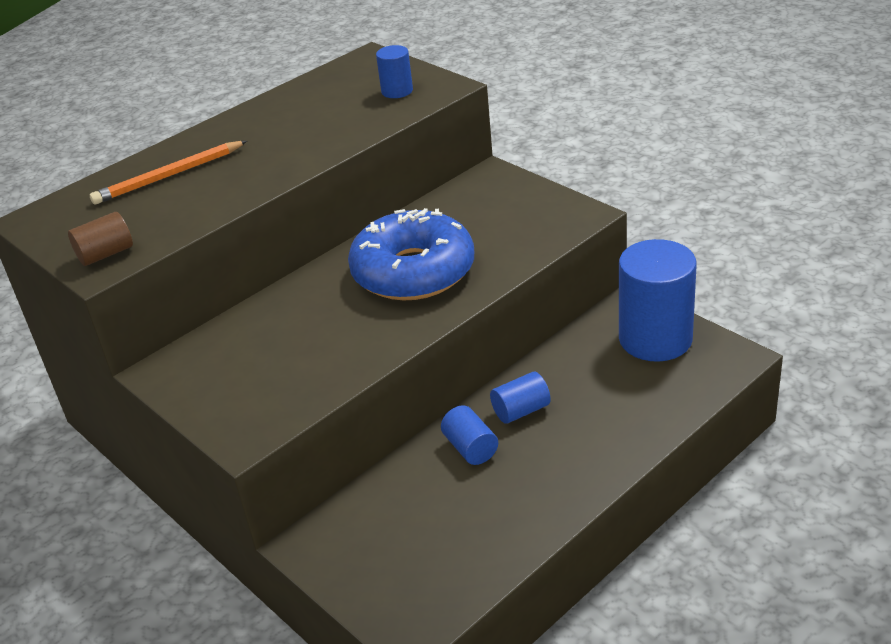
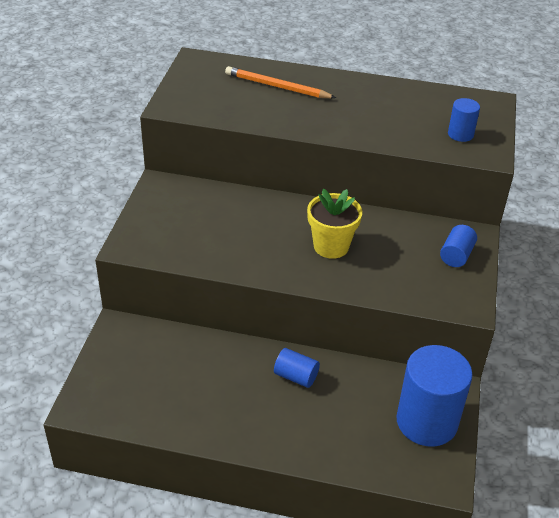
camera: 50 degrees right, 5 degrees up
(105, 254) = (184, 102): brown cylinder -> none
(413, 271) = (331, 246): blue donut -> yellow flower pot
(470, 448) = (243, 366): blue cylinder -> blue cylinder (456, 255)

